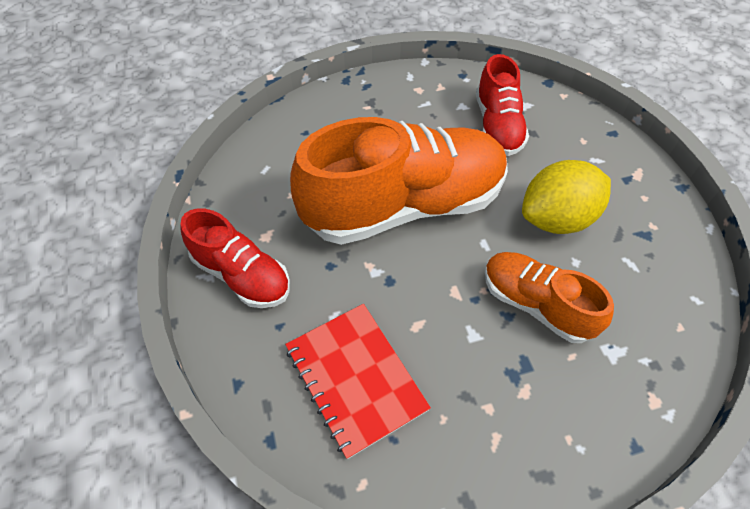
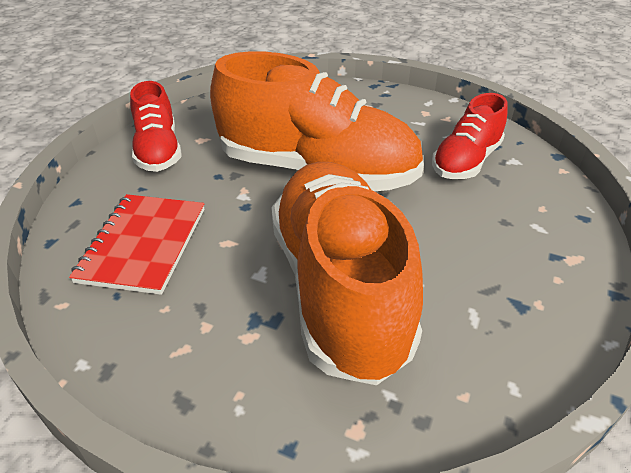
camera: 40 degrees right, 15 degrees down
(536, 304) = (339, 288): orange shoe -> orange shoe, size x1.88
(556, 218) = (439, 244): yellow lemon -> none

